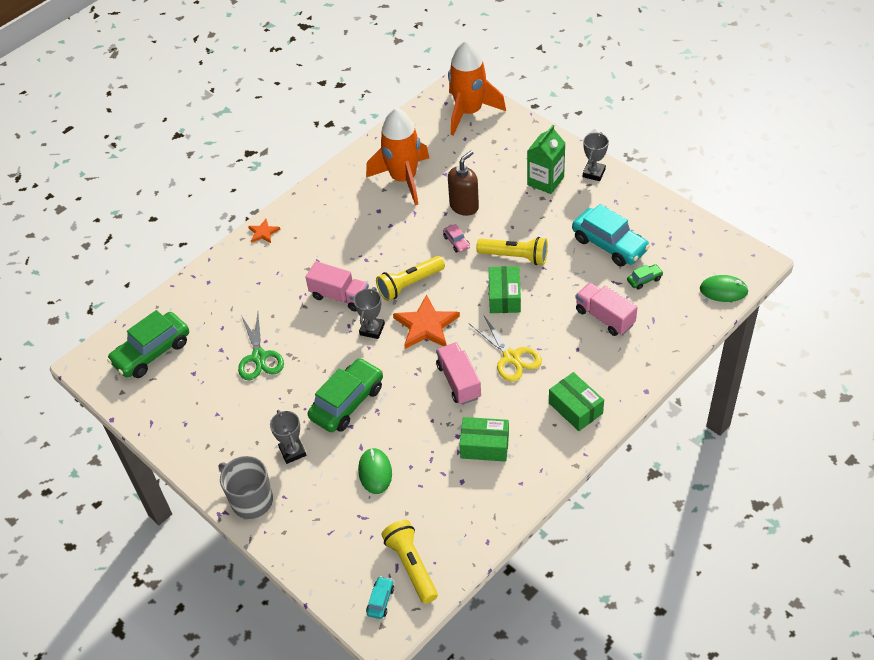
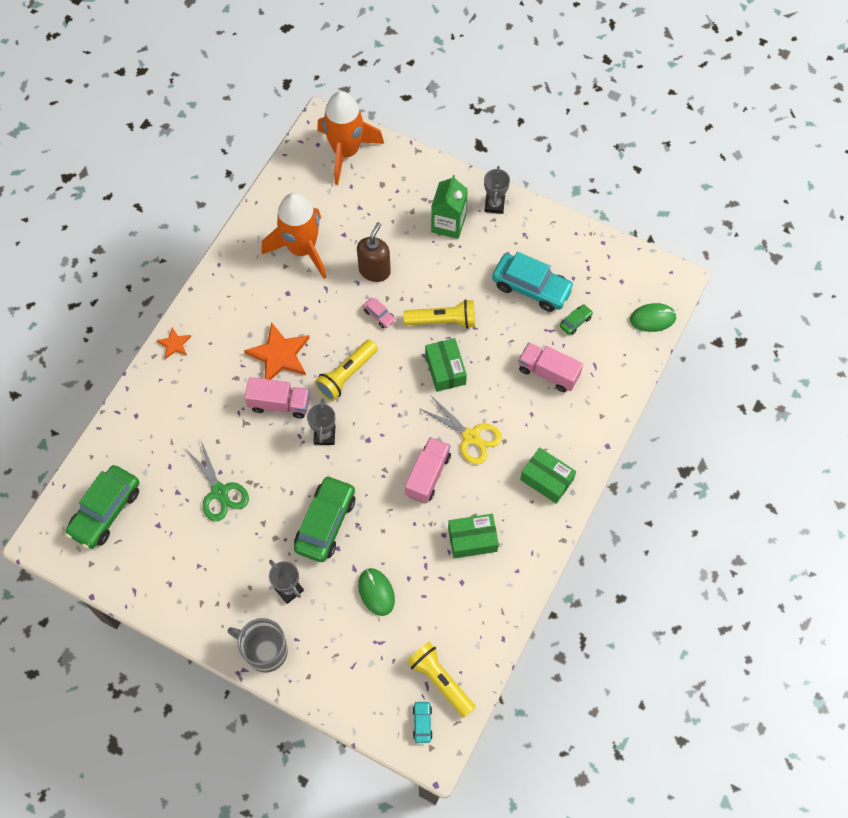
camera: 20 degrees left, 15 degrees up
(426, 325) = (377, 419): orange star -> orange star (279, 355)
(459, 381) = (428, 475): pink truck -> pink truck turned 60 degrees clockwise

